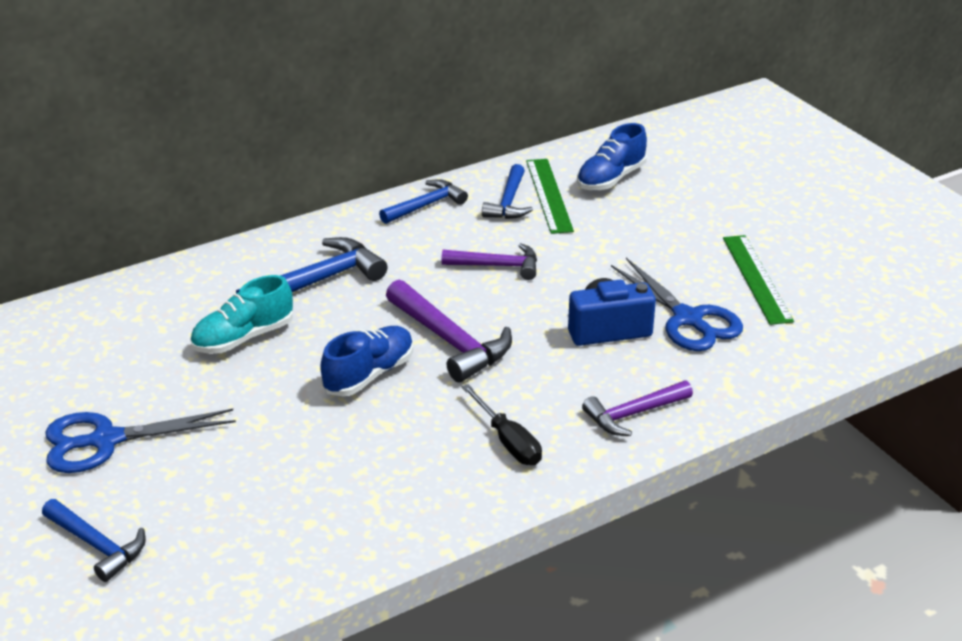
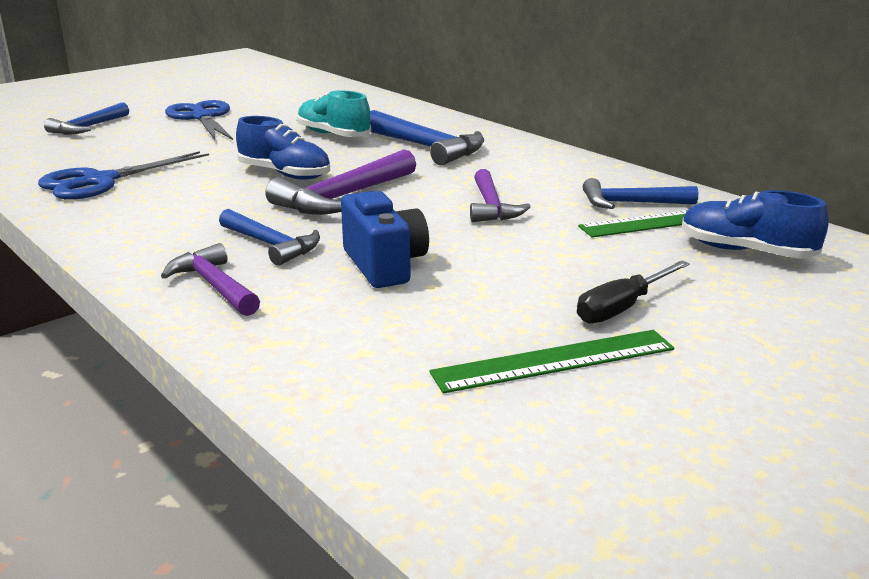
camera: 80 degrees right, 10 degrees down
(426, 205) = (589, 171): blue hammer -> blue hammer (271, 245)
(508, 441) = (176, 230): black screwdriver -> black screwdriver (622, 308)
(688, 319) = (423, 311): blue scissors -> blue scissors (100, 181)

